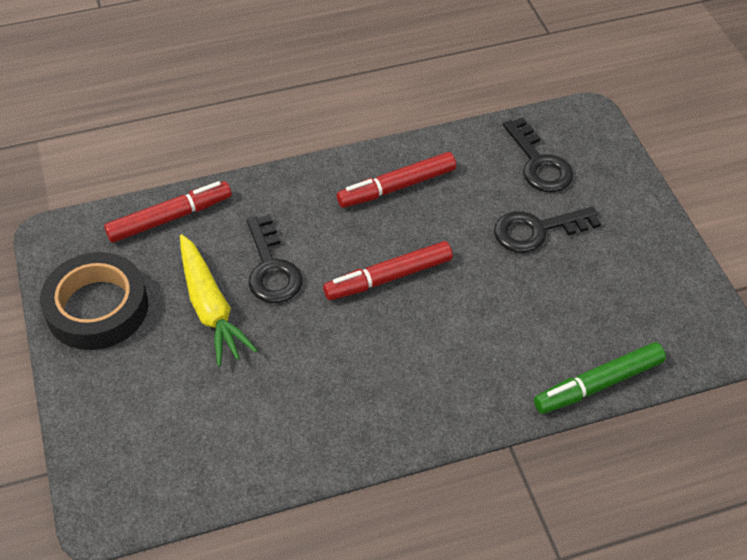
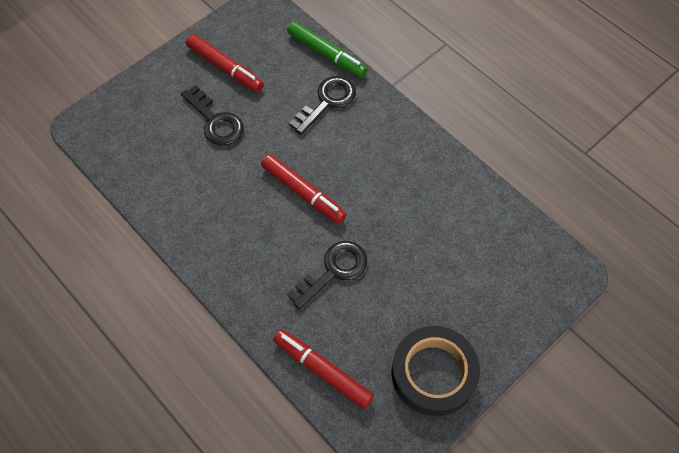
camera: 115 degrees left, 10 degrees up
(210, 307) = (390, 293): yellow carrot -> none
(397, 187) = (213, 222): red marker -> red marker (225, 68)
(539, 163) = (147, 140): black key -> black key (327, 102)

